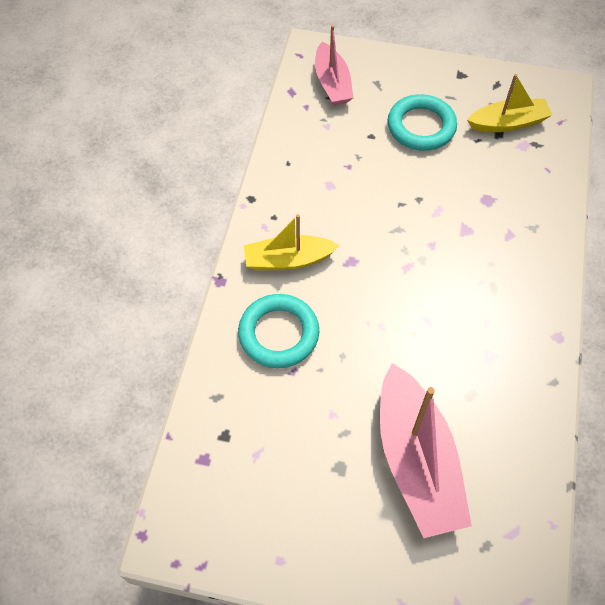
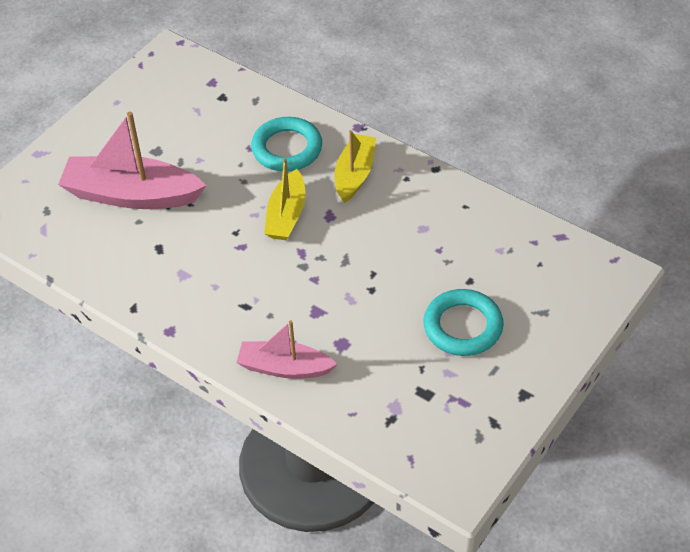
camera: 115 degrees right, 10 degrees down
(332, 83) = (558, 273): pink boat -> pink boat (284, 368)
(508, 123) = (432, 407): yellow boat -> yellow boat (286, 215)

